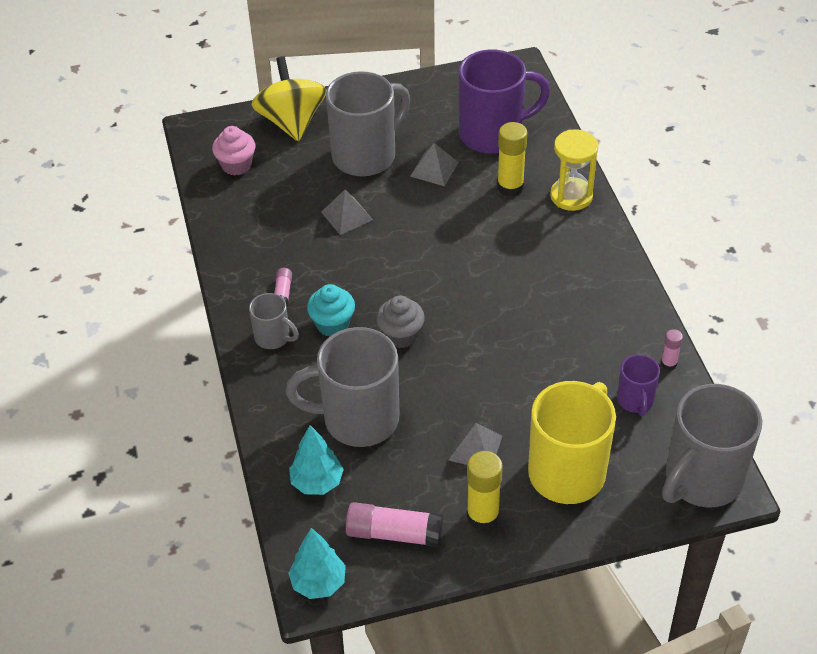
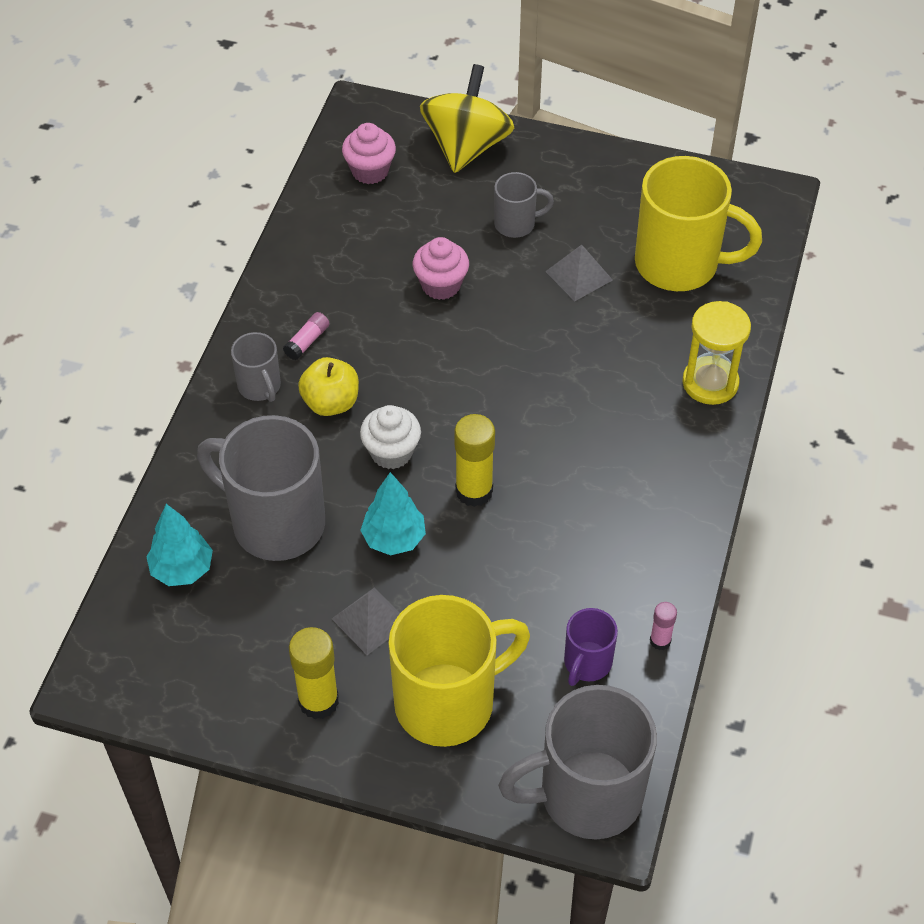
camera: 30 degrees right, 5 degrees up
(318, 583) = (102, 677): turquoise tree -> turquoise tree (394, 539)
(332, 324) = (331, 403): turquoise cupcake -> yellow apple
(346, 216) = (441, 285): grey pyramid -> pink cupcake
(366, 155) = (516, 224): grey mug -> grey mug, size x0.50
(394, 533) = (215, 667): pink glue stick -> none
(401, 335) = (391, 452): grey cupcake -> white cupcake
(493, 134) = (679, 264): purple mug -> yellow mug
(510, 187) = (648, 338): yellow glue stick -> yellow glue stick (474, 491)

